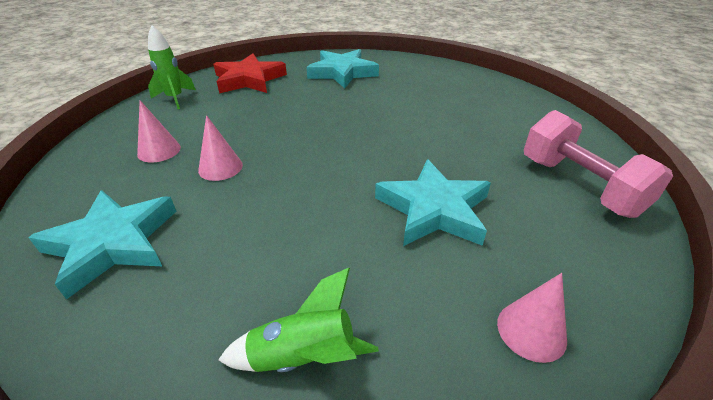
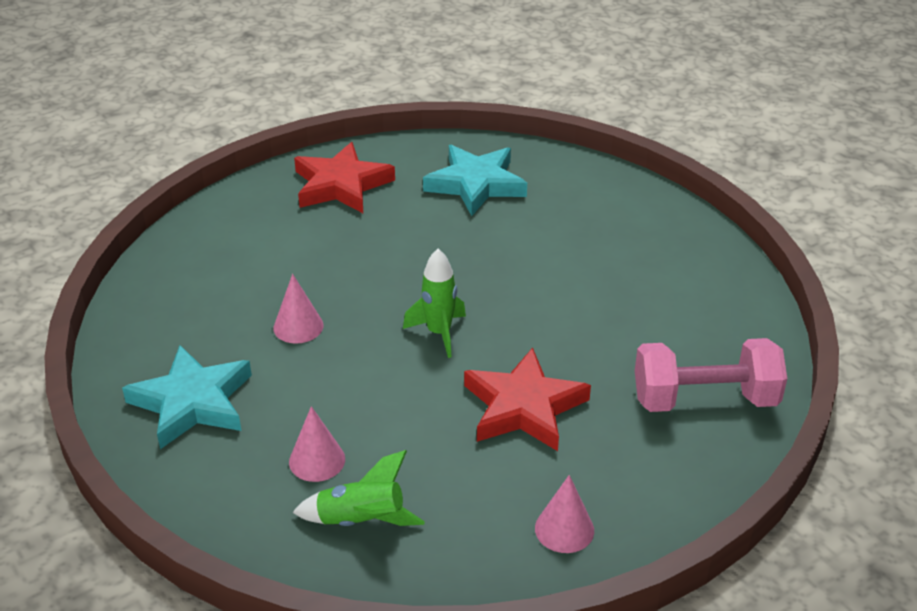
camera: 10 degrees right, 0 degrees up
(159, 150) = (227, 295): pink cone -> pink cone (317, 460)
(175, 98) = (242, 211): green rocket -> green rocket (439, 333)
(434, 209) = (524, 407): turquoise star -> red star
(579, 186) = (704, 399): pink dumbbell -> pink dumbbell turned 75 degrees counterclockwise

